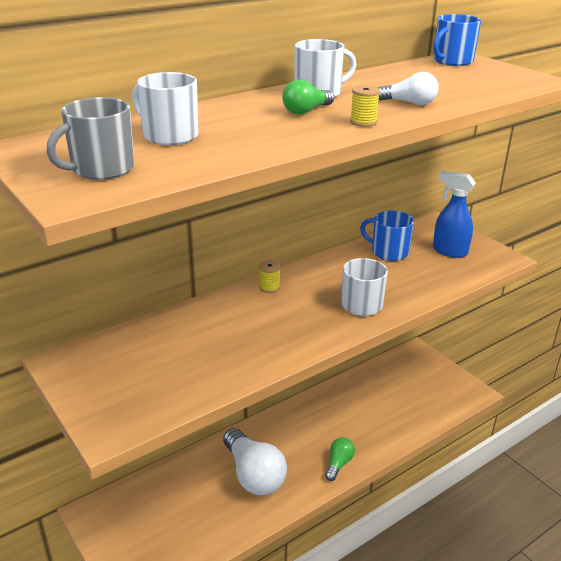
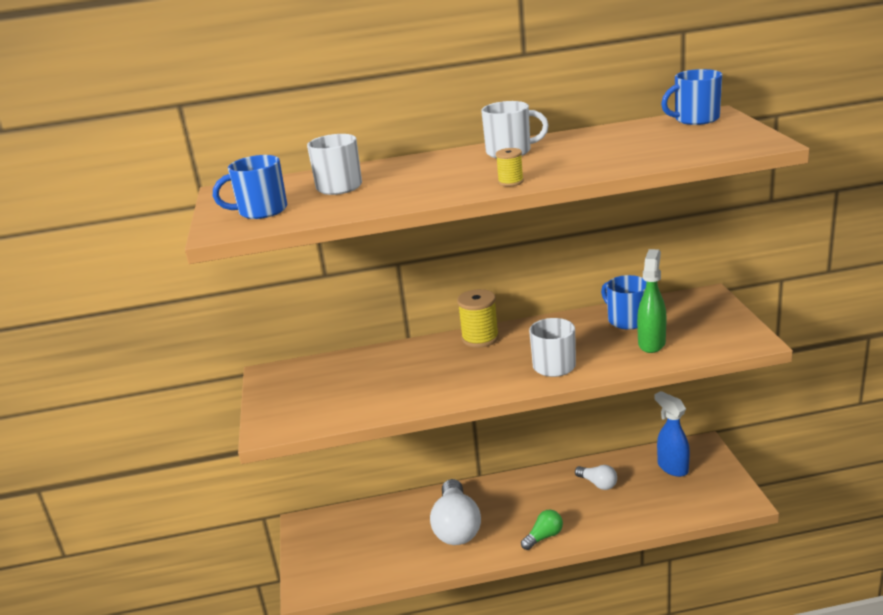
camera: 30 degrees right, 5 degrees down
(101, 169) = (261, 211): grey mug -> blue mug
(269, 287) = (480, 338): yellow spool -> yellow spool, size x1.79
(306, 111) = (475, 169): green light bulb -> none
(409, 103) = (581, 165): white light bulb -> white light bulb (598, 484)
(427, 271) = (652, 343): none -> green spray bottle
(449, 251) = (695, 327): blue spray bottle -> blue spray bottle (672, 467)

